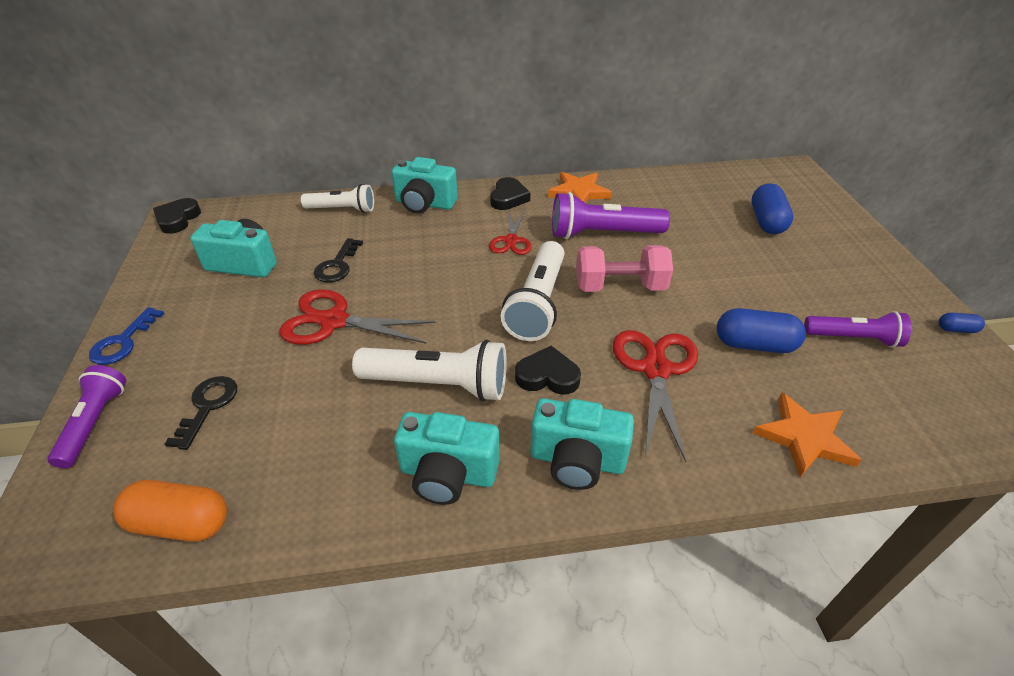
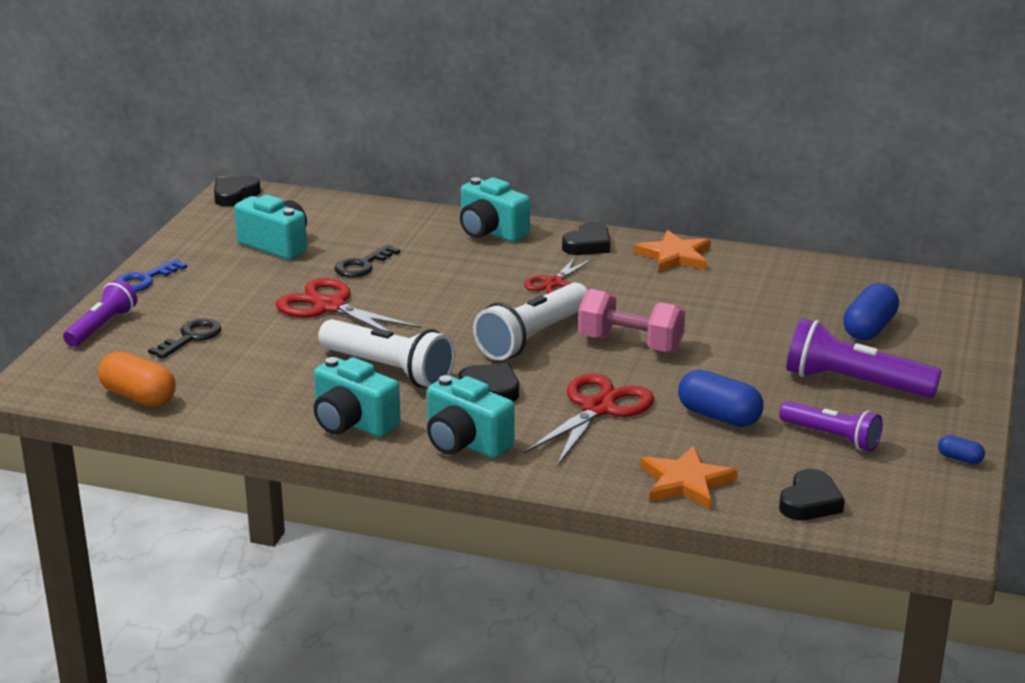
camera: 25 degrees right, 15 degrees down
(342, 209) = (400, 219): white flashlight -> none
(603, 234) = (661, 298): purple flashlight -> purple flashlight (854, 383)
(916, 423) = (810, 502): none -> black heart

